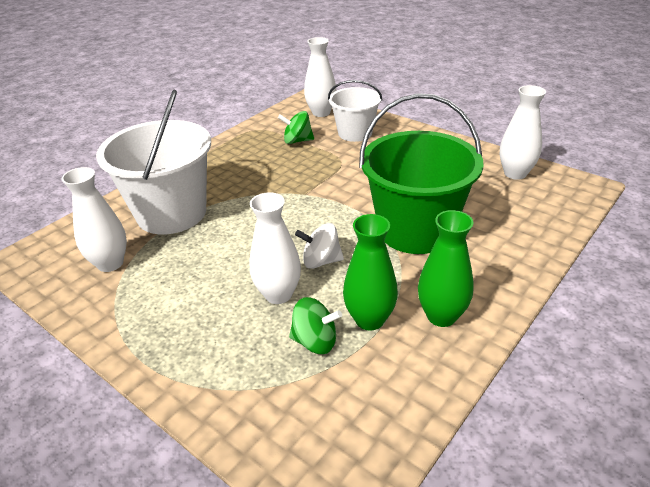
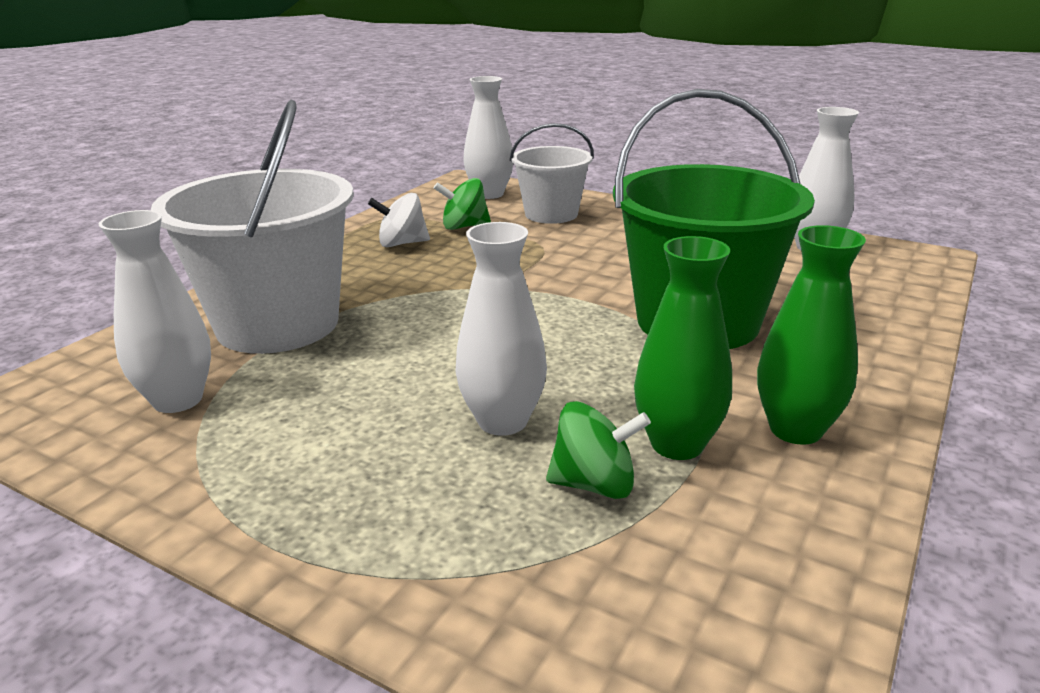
camera: 10 degrees left, 10 degrees down
(321, 261) = (560, 371): white spinning top -> white spinning top (402, 243)

